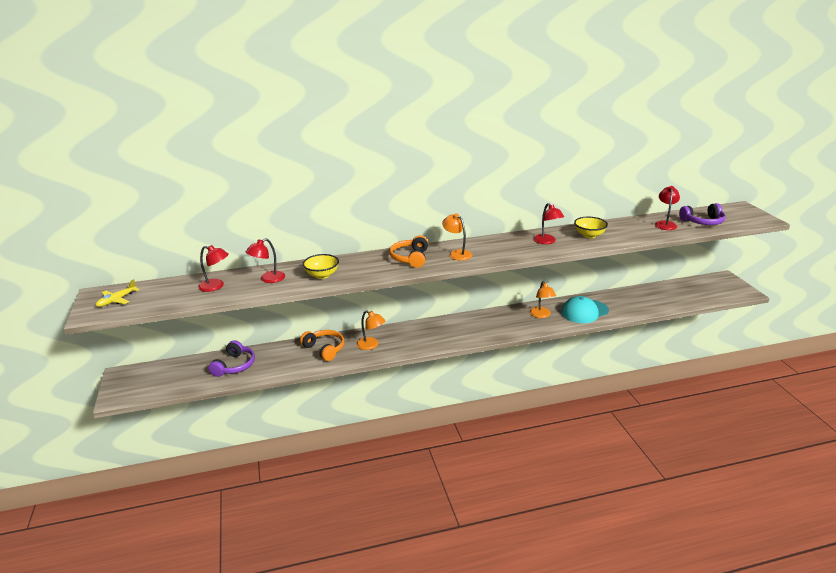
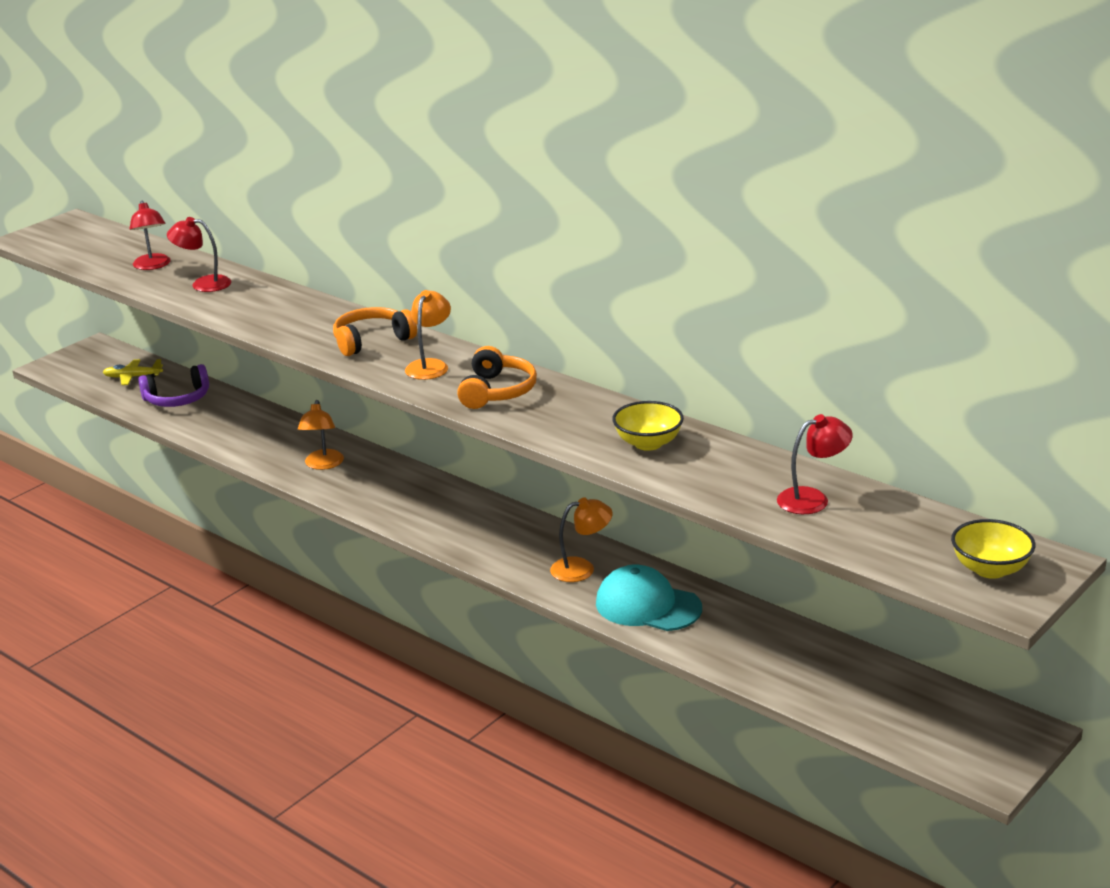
camera: 55 degrees right, 0 degrees up
(117, 300) = (67, 236): yellow plane -> yellow plane (133, 377)
(322, 275) = (250, 308): yellow bowl -> yellow bowl (990, 569)
(324, 349) = (277, 437): orange headphones -> orange headphones (497, 391)
(541, 315) = (581, 568): orange lamp -> orange lamp turned 150 degrees counterclockwise
(547, 241) = (569, 416): red lamp -> none
(703, 222) = (885, 534): purple headphones -> none

